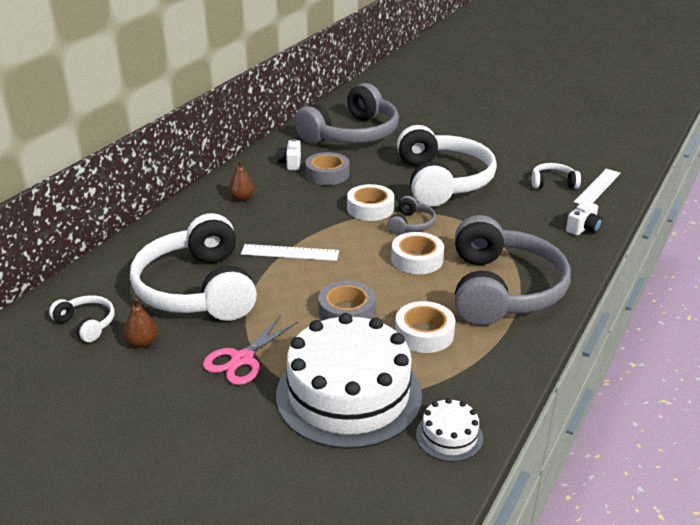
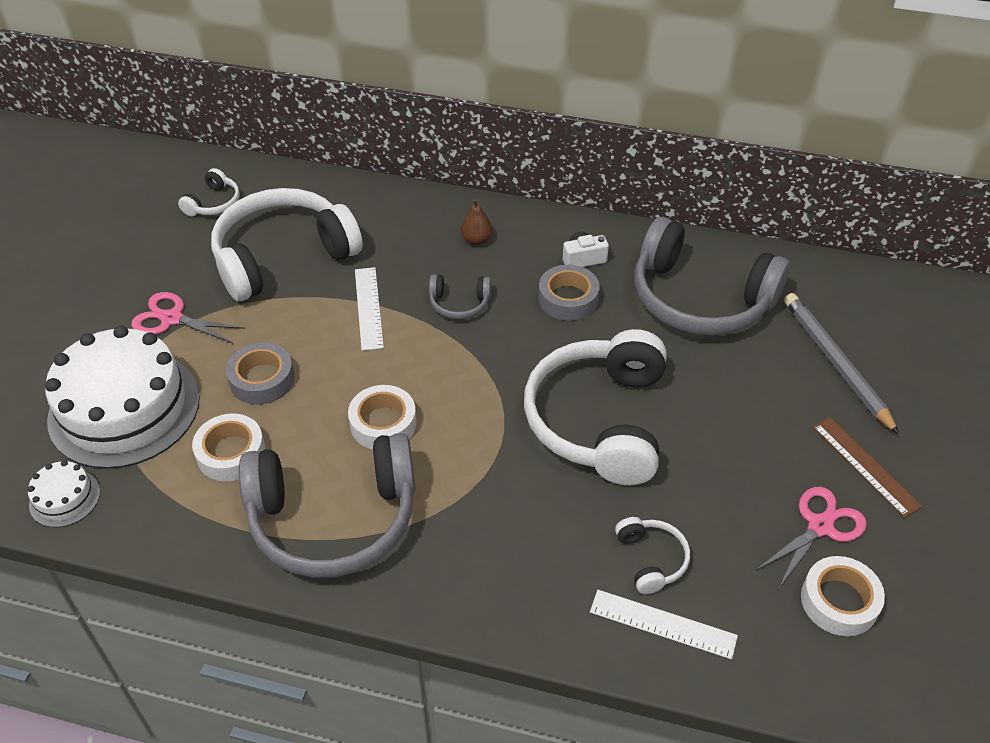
camera: 75 degrees right, 15 degrees up
(142, 343) = (190, 246): brown pear -> none
(370, 208) = (493, 357): white tape -> white tape (839, 601)
(411, 224) = (466, 404): grey headphones -> grey headphones (459, 303)
(423, 109) = (836, 363): none -> grey pencil
(442, 181) = (599, 420): white headphones -> white headphones turned 120 degrees clockwise
(499, 117) = (865, 466): none -> brown ruler
(537, 136) = (820, 526): none -> pink scissors
(583, 228) = (518, 606): white camera -> none

